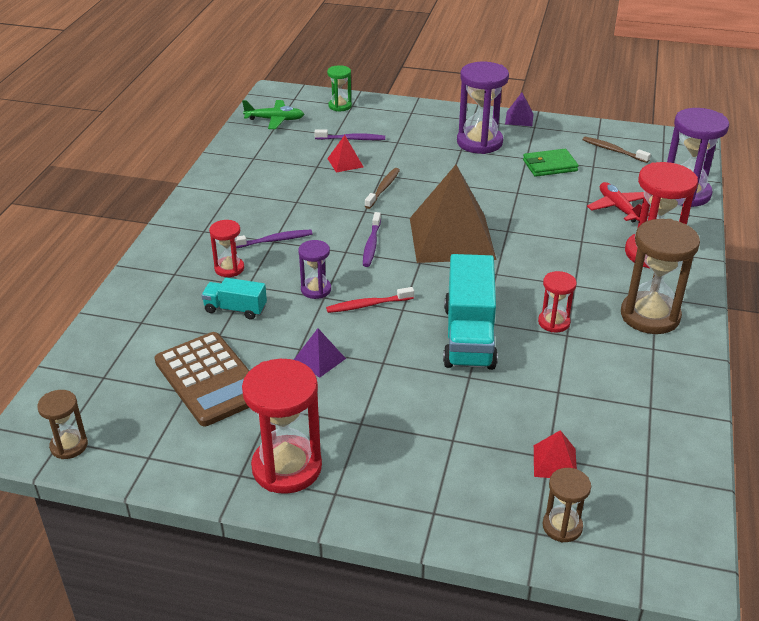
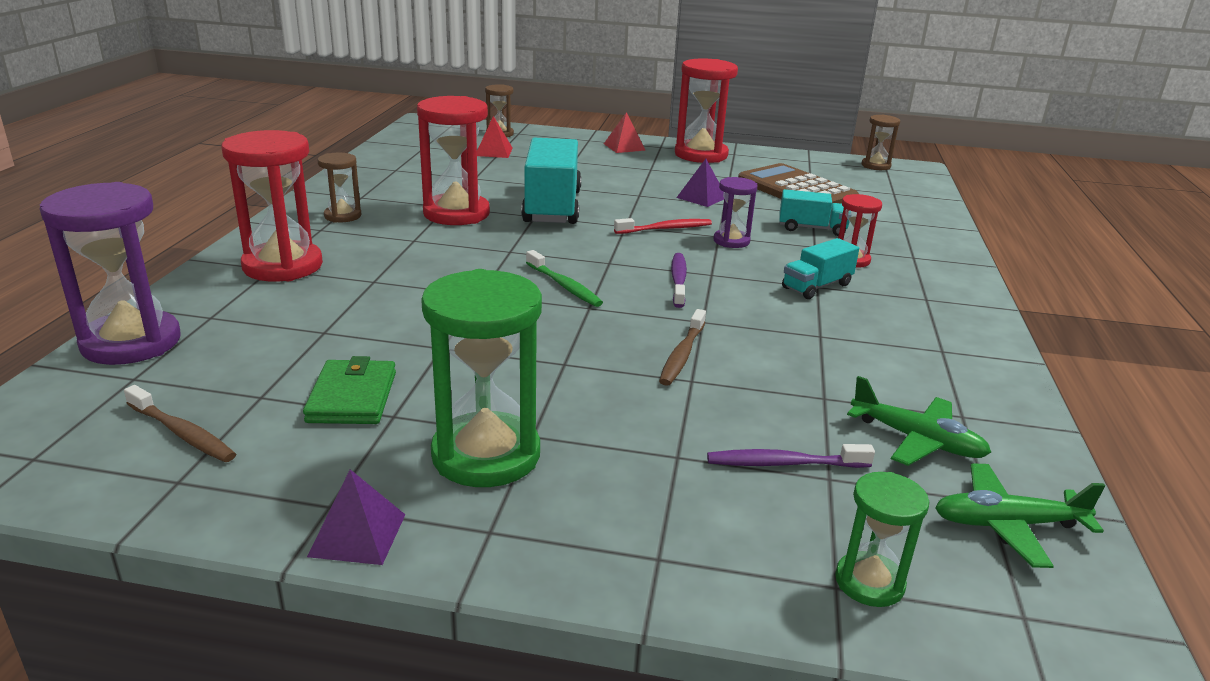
camera: 175 degrees right, 10 degrees down
(274, 240) = (816, 286): purple toothbrush -> turquoise truck
(285, 147) = (917, 440): none -> green plane
(345, 162) = (772, 405): red pyramid -> red pyramid (624, 147)
(452, 238) = (564, 286): brown pyramid -> green toothbrush
(479, 142) = (486, 455): purple hourglass -> green hourglass
(550, 165) = (352, 397): green wallet -> green wallet turned 75 degrees counterclockwise
(554, 322) = (456, 214): red hourglass -> red hourglass, size x1.86
(618, 208) = (279, 321): red plane -> none
(650, 316) = (342, 216): brown hourglass -> brown hourglass, size x0.54

